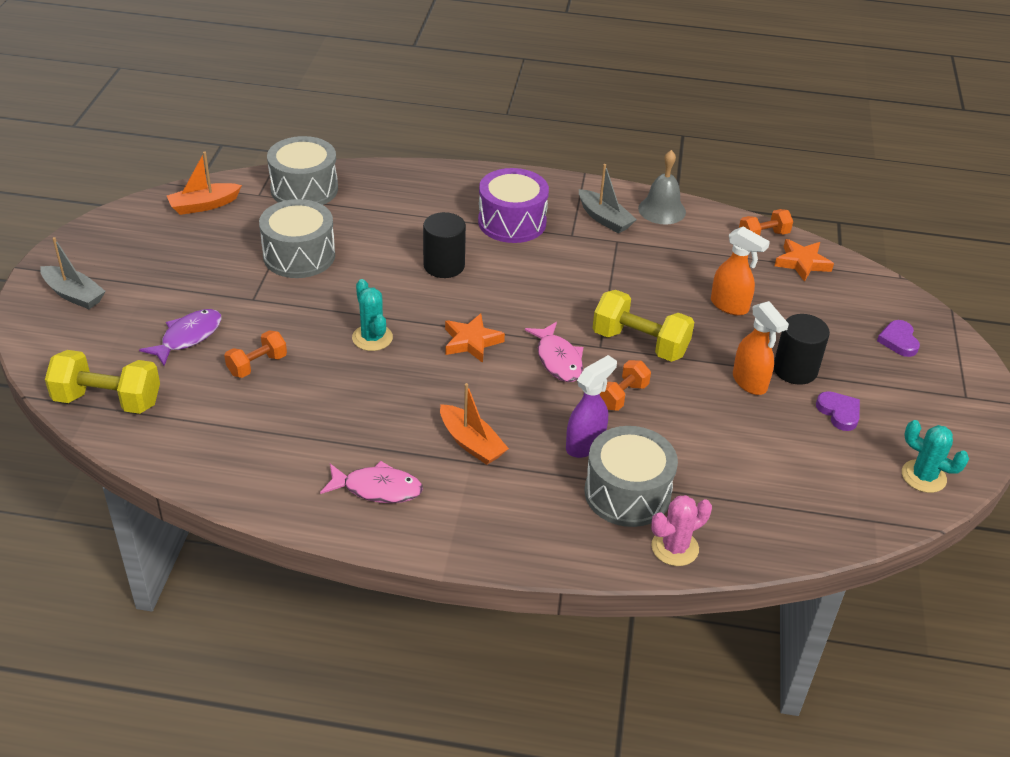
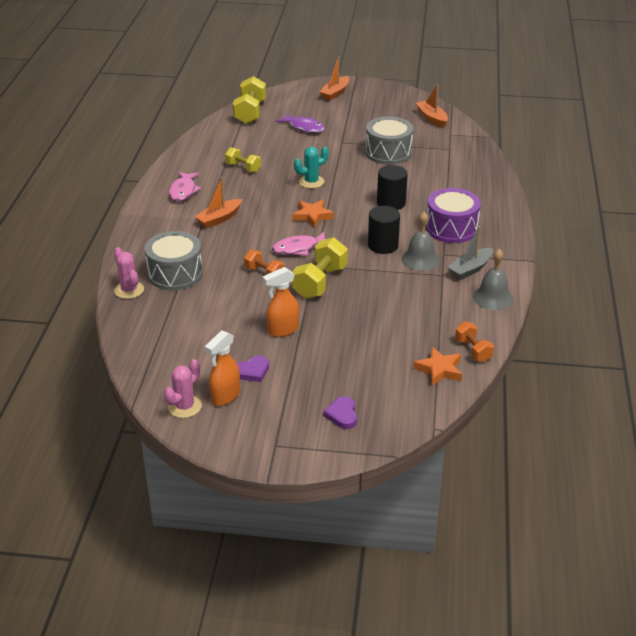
camera: 90 degrees right, 5 degrees down
(74, 294) = (335, 93): grey boat -> orange boat
(257, 365) = (282, 149): orange dumbbell -> none
(304, 189) = (462, 148): grey drum -> none
(311, 413) = (243, 168): none -> yellow dumbbell
(584, 254) = (420, 259): none -> grey bell
(585, 444) = (218, 259): purple spray bottle -> none
(730, 306) = (371, 326): orange spray bottle -> orange spray bottle (225, 396)
(795, 370) = (299, 353): black cylinder -> black cylinder (383, 245)
(898, 341) = (342, 415): purple heart -> purple heart turned 90 degrees counterclockwise
(923, 476) = (184, 406): turquoise cactus -> pink cactus

